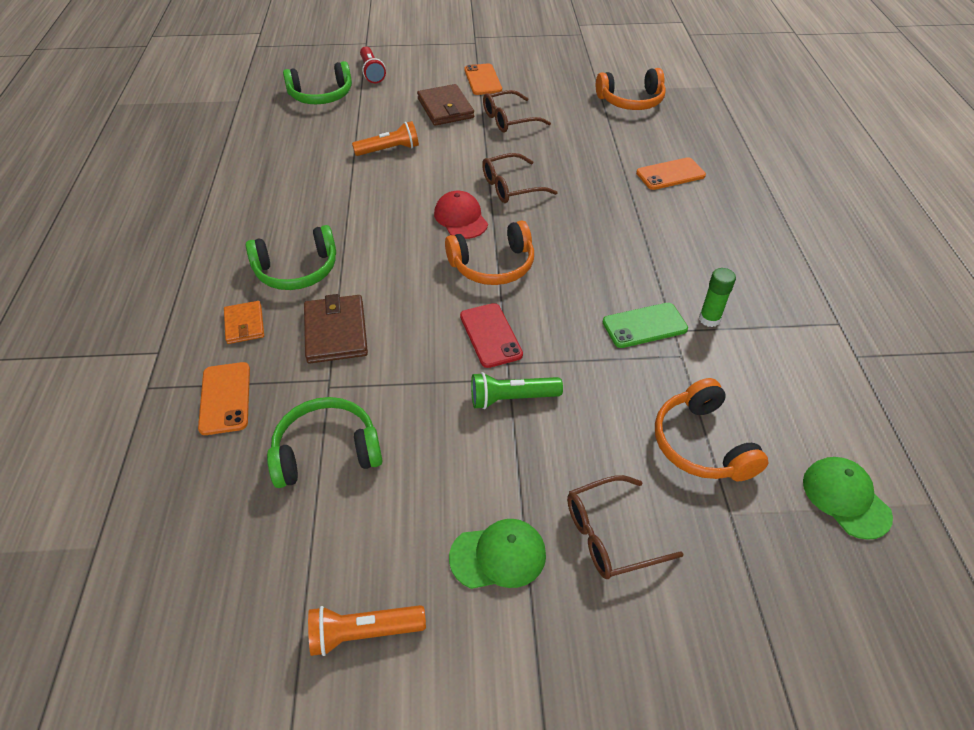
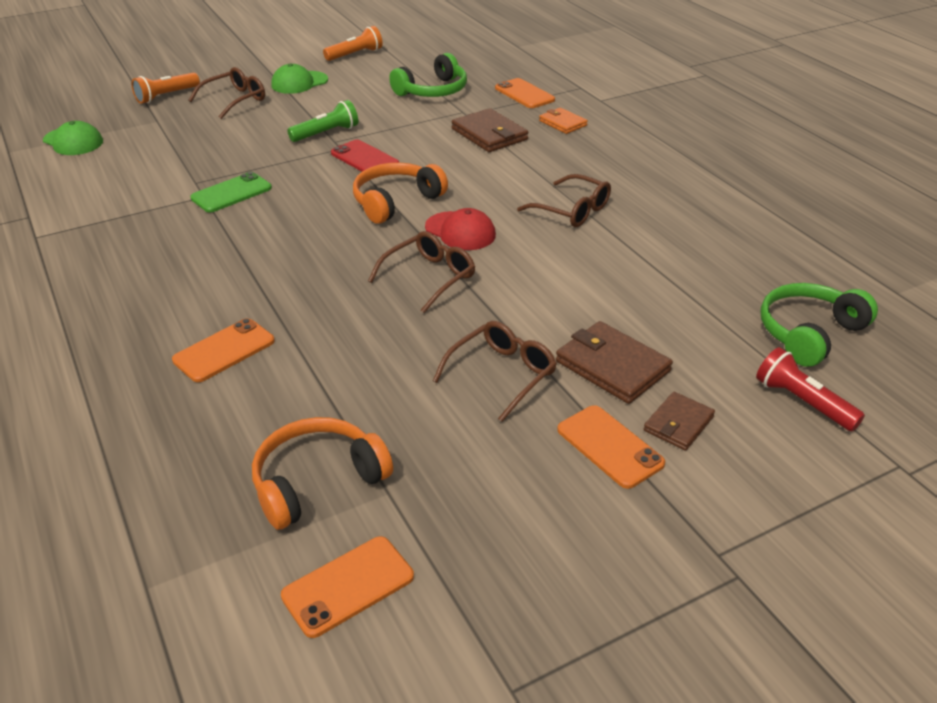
camera: 155 degrees right, 10 degrees down
(297, 270) = (568, 158): green headphones -> none
(357, 211) = (572, 210): none -> brown glasses
(389, 150) = (617, 281): orange flashlight -> orange flashlight (166, 96)
(441, 79) = (678, 424): none -> brown wallet
(629, 68) = (348, 586): none -> orange phone
(702, 444) = (176, 143): orange headphones -> none
(709, 319) = (169, 211): green glue stick -> none

